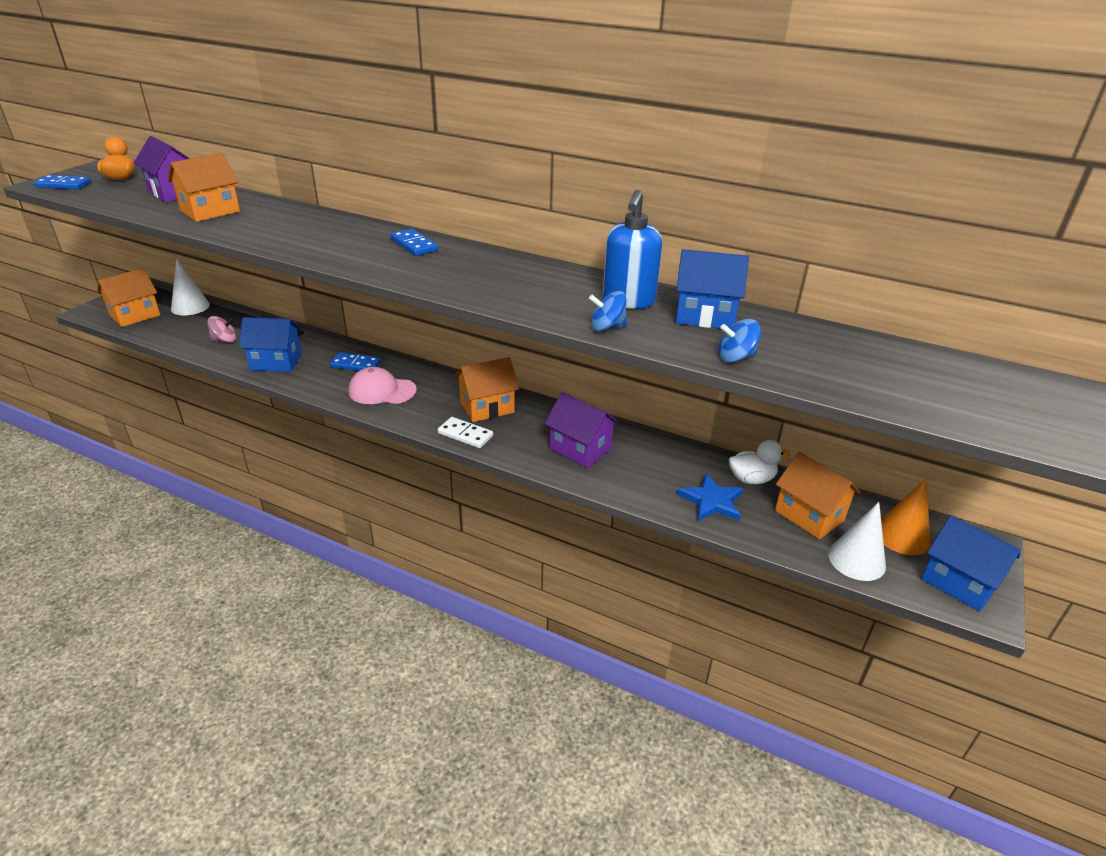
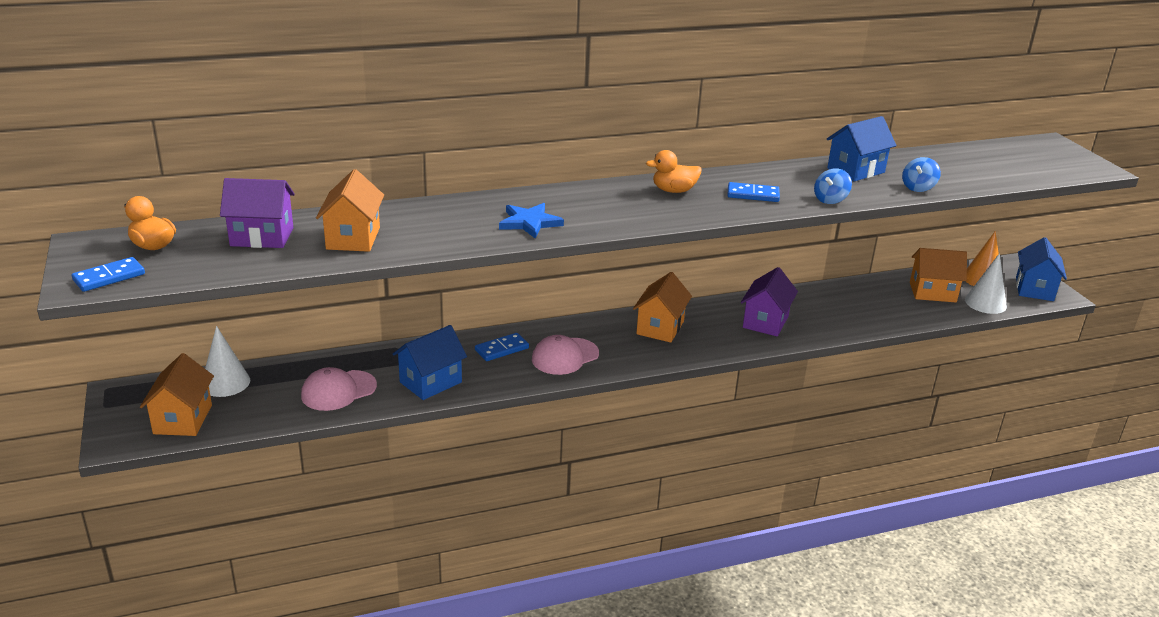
camera: 45 degrees left, 5 degrees down
(225, 340) = (338, 391): pink spinning top -> pink cap
(414, 245) = (590, 196): blue domino -> blue domino (753, 195)
(465, 434) = (683, 352): white domino -> none
(486, 265) = (674, 191): none -> orange duck
(580, 449) = (765, 322): purple house -> purple house turned 60 degrees counterclockwise
(628, 301) = (802, 178): blue soap dispenser -> none
(712, 501) = (881, 311): blue star -> blue star (529, 223)
(751, 479) = (877, 288): white duck -> none
(959, 582) = (1034, 289): blue house -> blue house turned 75 degrees counterclockwise

